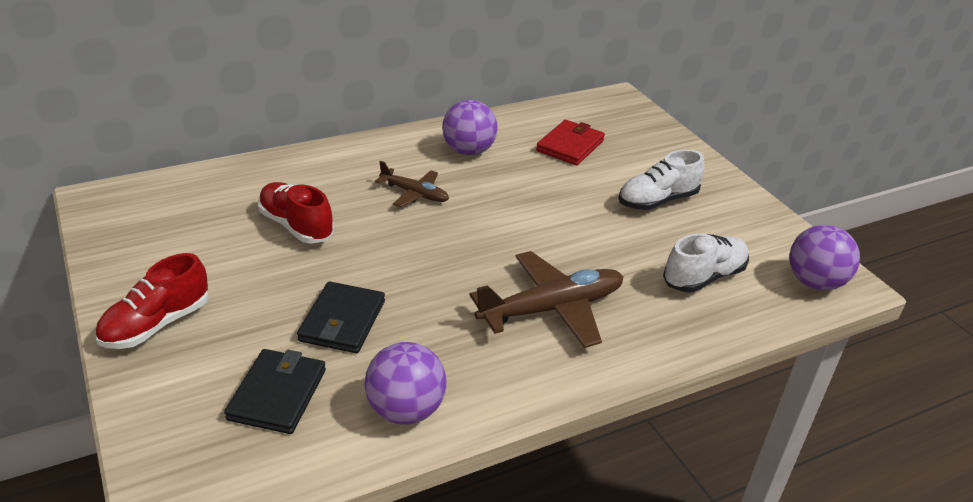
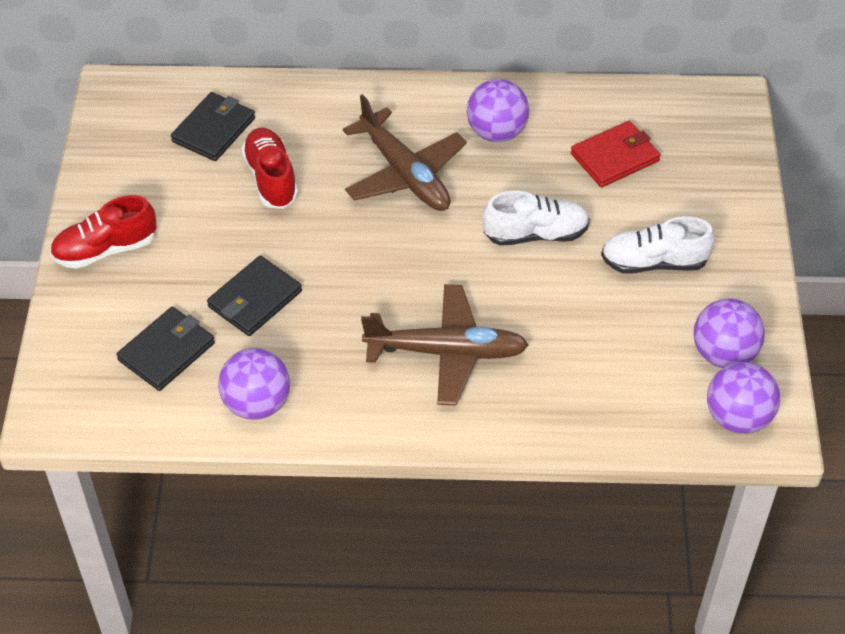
camera: 30 degrees right, 15 degrees up
(217, 204) = (214, 130): none -> black wallet
(414, 194) = (404, 173): brown plane -> brown plane, size x1.76
(704, 277) = (624, 370): white shoe -> white shoe (535, 234)
(762, 244) = (723, 354): none -> purple ball

